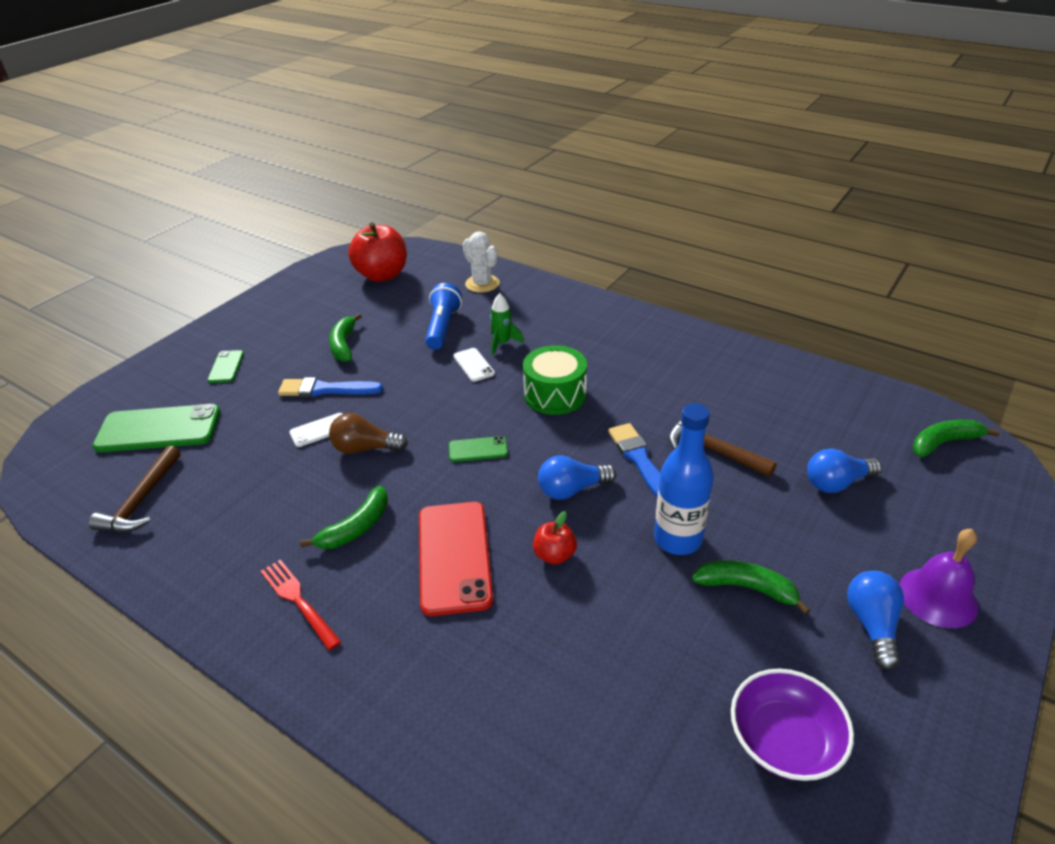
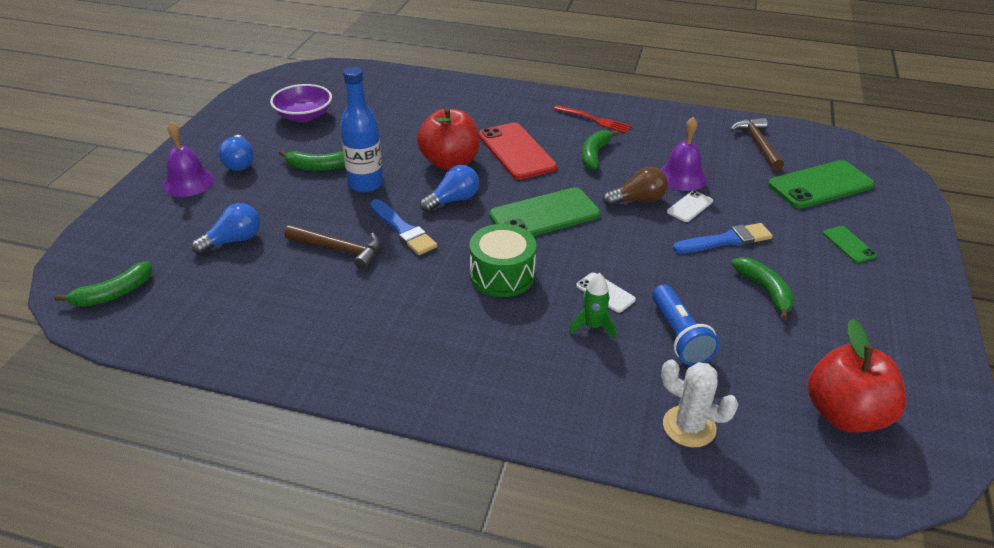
camera: 160 degrees right, 0 degrees up
(286, 470) = (682, 176): none -> purple bell
(478, 449) = (544, 215): green phone -> green phone, size x2.04
(554, 555) = (450, 162): red apple -> red apple, size x2.03

